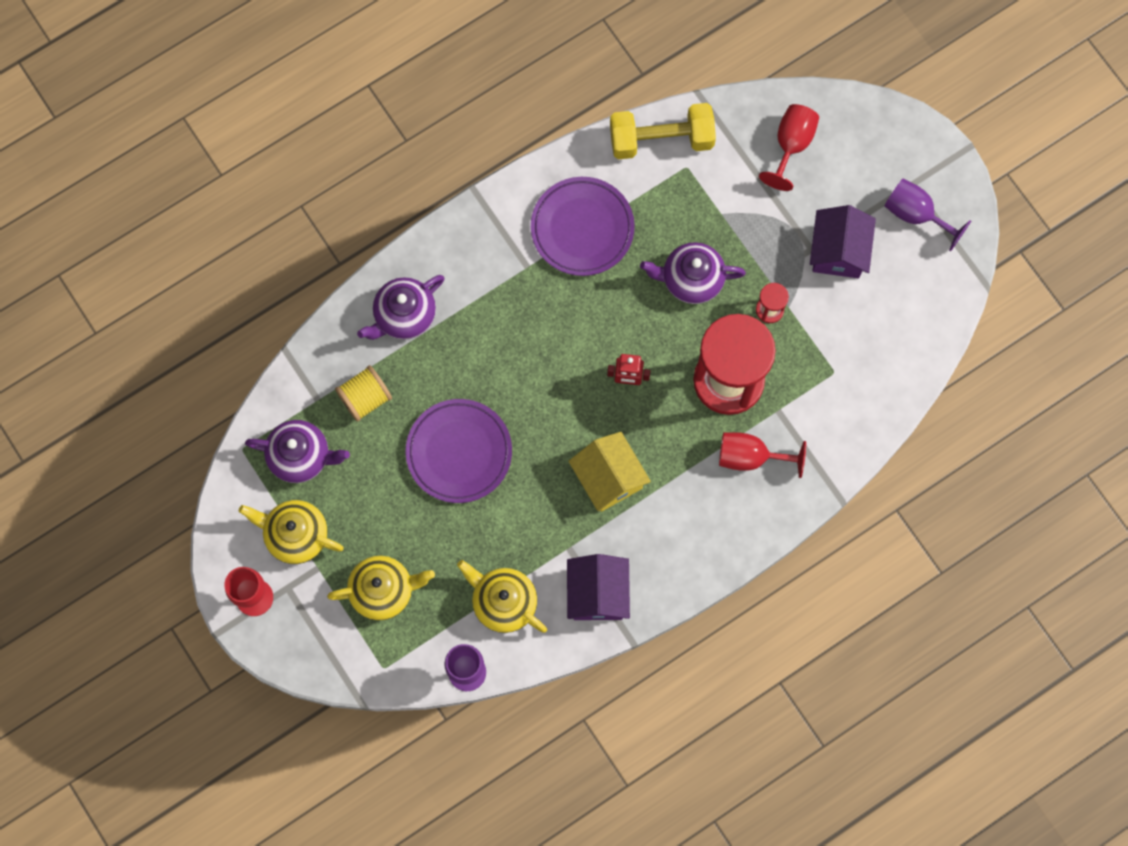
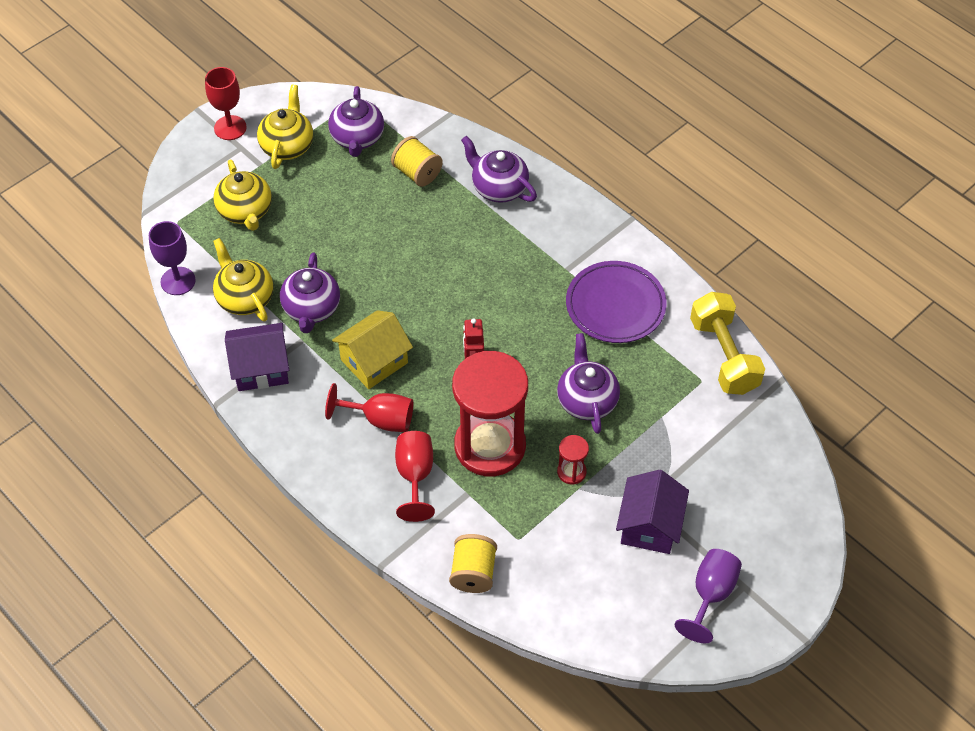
camera: 80 degrees right, 20 degrees down
(459, 452) = (379, 245): purple plate -> none
(503, 602) = (244, 298): yellow teapot -> yellow teapot turned 60 degrees counterclockwise
(531, 533) = (311, 309): none -> purple teapot
(791, 145) = (752, 467): red goblet -> red goblet (380, 419)
(838, 251) = (649, 526): purple house -> purple house turned 75 degrees counterclockwise
(863, 419) = (473, 573): none -> yellow spool

